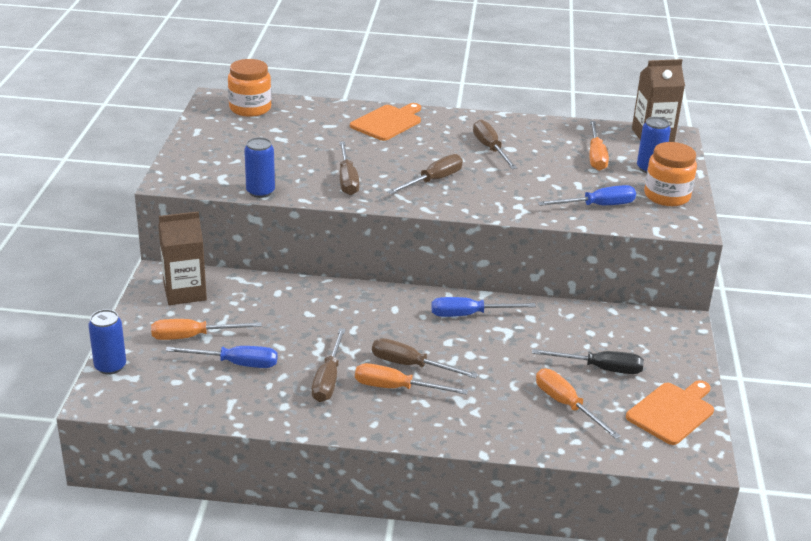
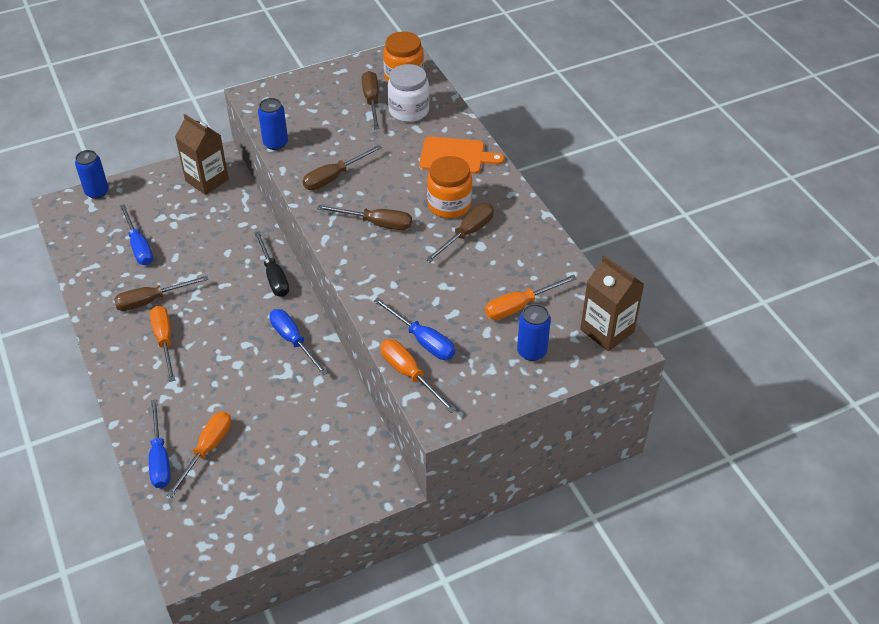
camera: 60 degrees right, 15 degrees up
(193, 336) = (156, 211): orange screwdriver -> orange screwdriver (409, 374)
(300, 121) = (409, 111): none -> white jar
(411, 365) = (199, 336): brown screwdriver -> brown screwdriver (372, 101)
(555, 437) = (160, 458): none -> blue screwdriver
(600, 368) = (274, 453): black screwdriver -> black screwdriver (273, 276)
(667, 196) = (486, 382): orange jar -> orange jar (449, 205)
(672, 412) = (243, 524): orange cutting board -> none

